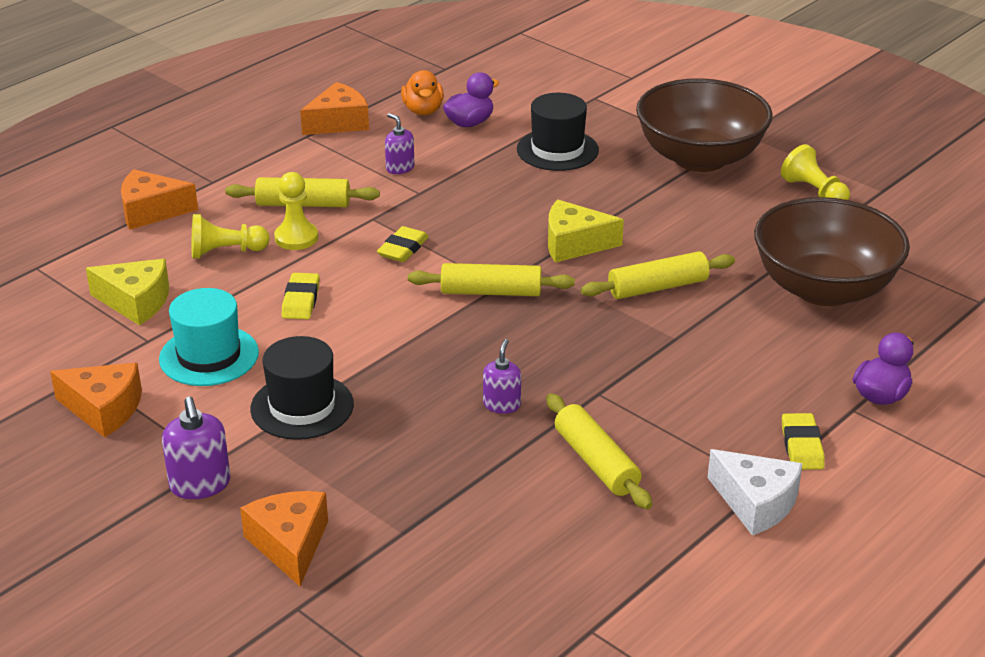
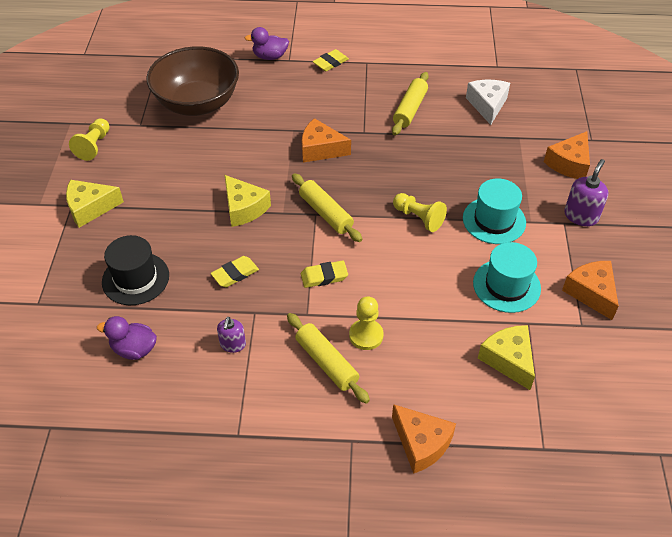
camera: 130 degrees left, 15 degrees up
(226, 252) = (417, 359): yellow pawn -> yellow pawn (418, 218)
(301, 300) = (420, 284): yellow eraser -> yellow eraser (235, 274)
(302, 406) = (494, 220): black hat -> turquoise hat
(338, 122) = (199, 431): orange cheese -> orange cheese (320, 149)
(423, 110) = (137, 390): orange duck -> none
(502, 405) = (408, 156): purple soap dispenser -> none
(657, 287) = (254, 156): yellow rolling pin -> none
(700, 158) = (90, 208): brown bowl -> yellow cheese
(756, 503) = (380, 59): white cheese -> white cheese (487, 105)

